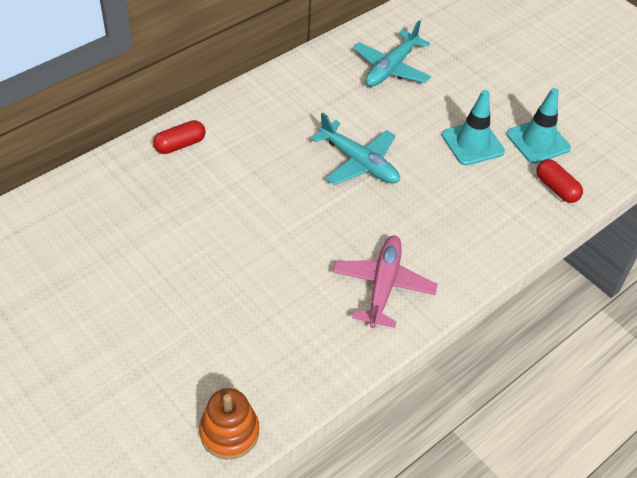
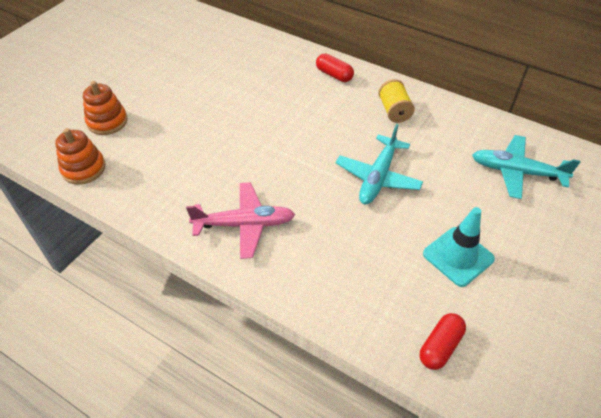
camera: 75 degrees right, 0 degrees up
(146, 395) = (107, 121): none -> orange stacking toy
(268, 117) = (394, 111): none -> yellow spool
(538, 141) = (502, 316): turquoise traffic cone -> none

